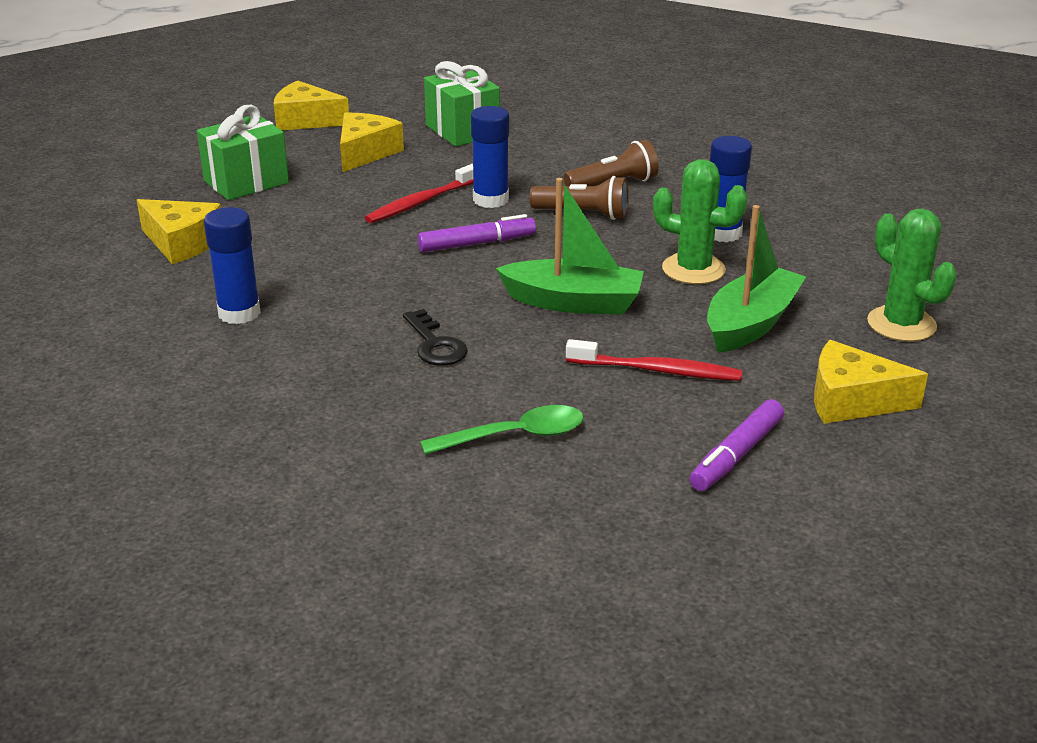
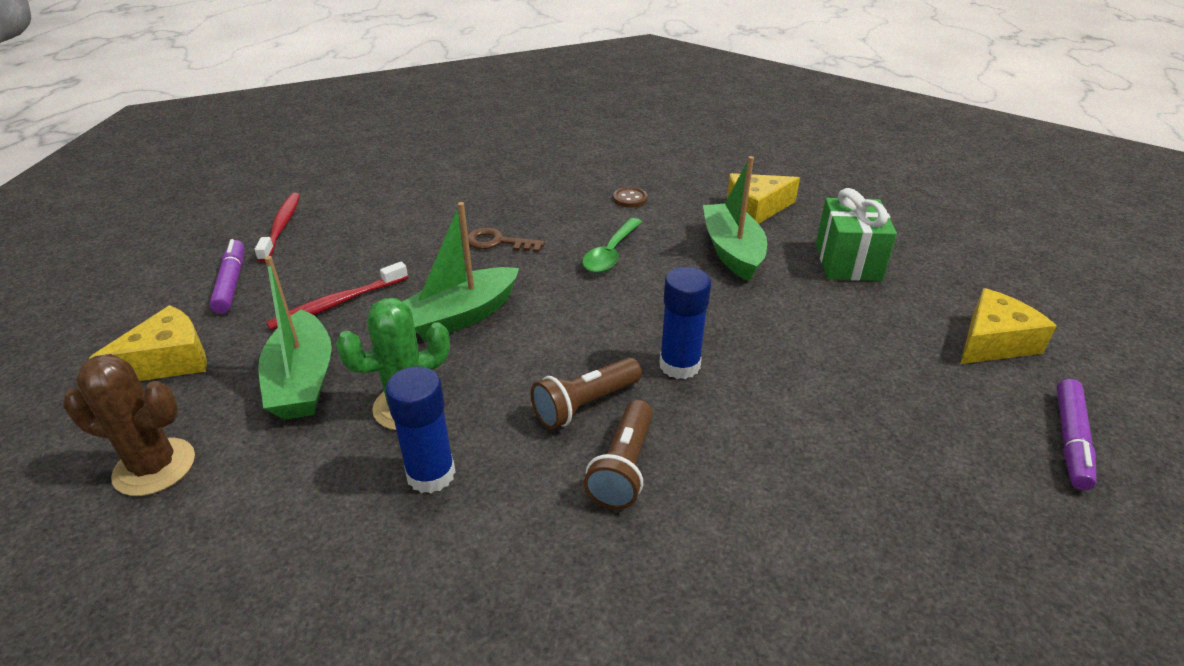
camera: 130 degrees right, 5 degrees up
(239, 313) = (630, 199): blue glue stick -> brown button
(291, 229) = (732, 251): none -> green boat
(365, 153) = (867, 343): yellow cheese -> none
(421, 202) = (717, 326): red toothbrush -> red toothbrush (281, 227)
(435, 344) = (498, 242): black key -> brown key
(462, 130) = (884, 436): green gift -> none
(477, 243) = (606, 318): purple marker -> purple marker (1071, 440)
(515, 436) = (376, 228): green spoon -> green spoon (611, 253)
(901, 324) = (154, 467): green cactus -> brown cactus

